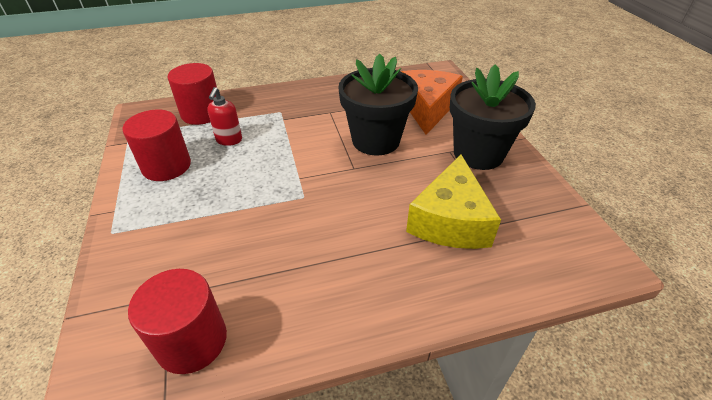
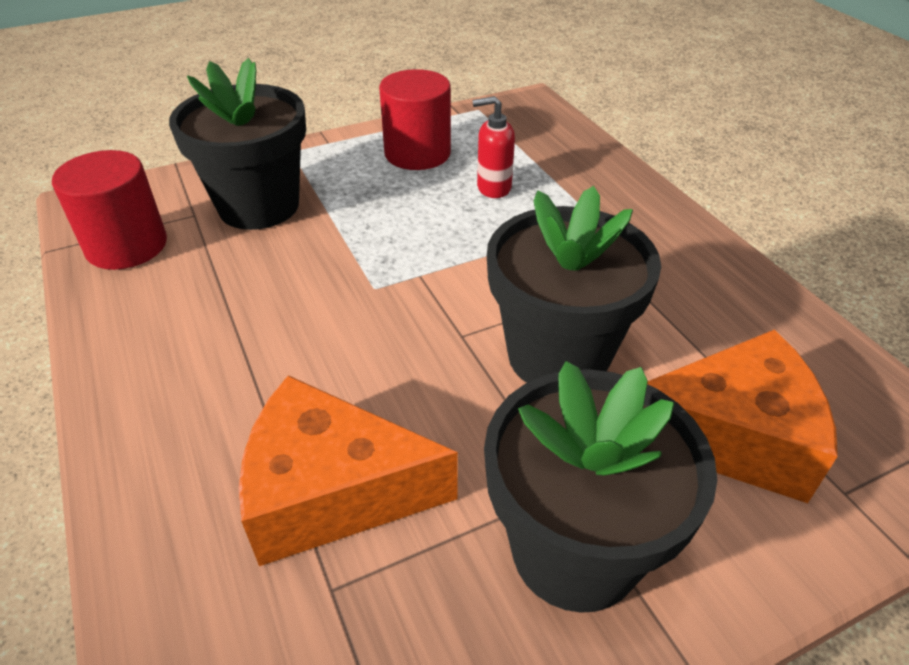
camera: 80 degrees right, 0 degrees up
(182, 252) = (259, 206): none -> black flower pot
(202, 113) = (551, 149): red cylinder -> none
(450, 220) = (331, 491): yellow cheese -> orange cheese

